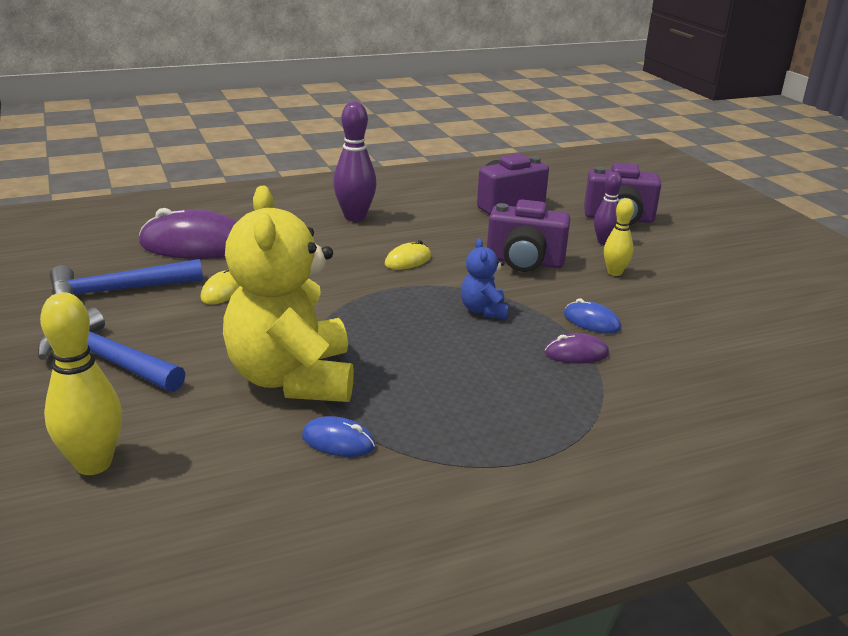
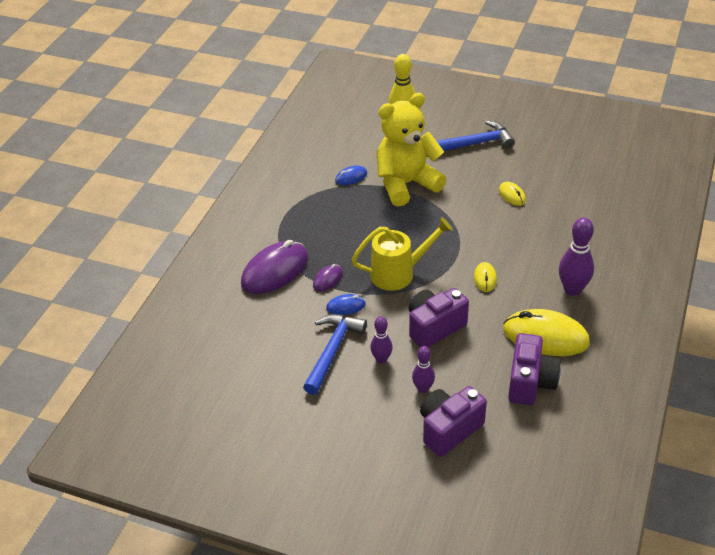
camera: 135 degrees right, 15 degrees up
(117, 291) = (544, 164): blue hammer -> blue hammer (332, 351)
(196, 245) = (583, 207): purple mouse -> purple mouse (275, 271)
(292, 379) = (406, 184): yellow teddy bear -> yellow teddy bear turned 60 degrees counterclockwise
(441, 212) = (545, 336): none -> yellow mouse
(483, 311) = (399, 273): blue teddy bear -> yellow watering can
(614, 272) = (381, 359): yellow bowling pin -> purple bowling pin

